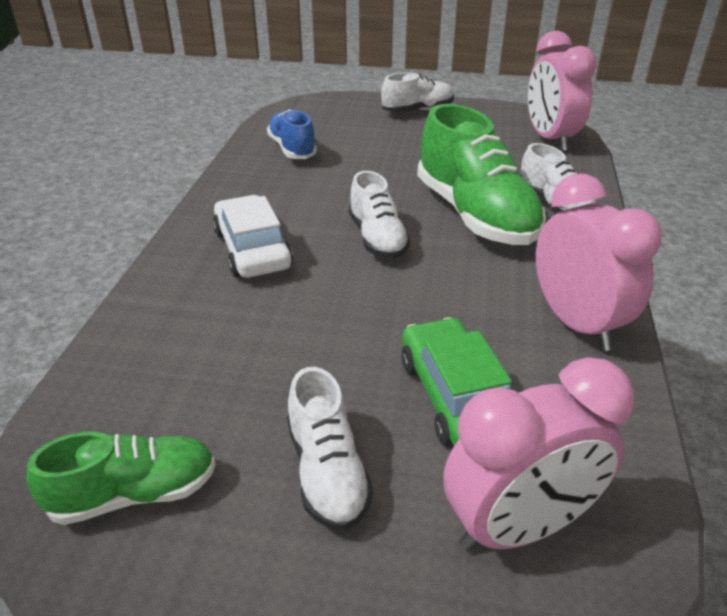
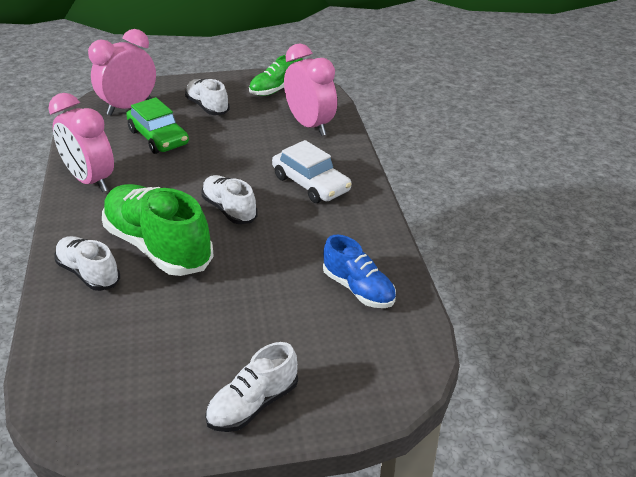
camera: 160 degrees right, 0 degrees up
(549, 139) = (76, 379): pink clock -> pink clock (310, 125)

